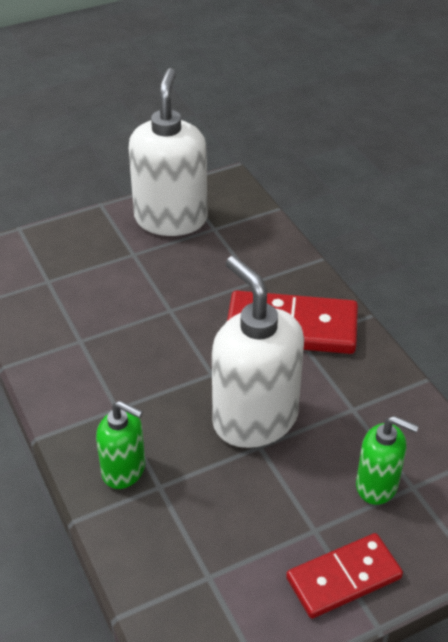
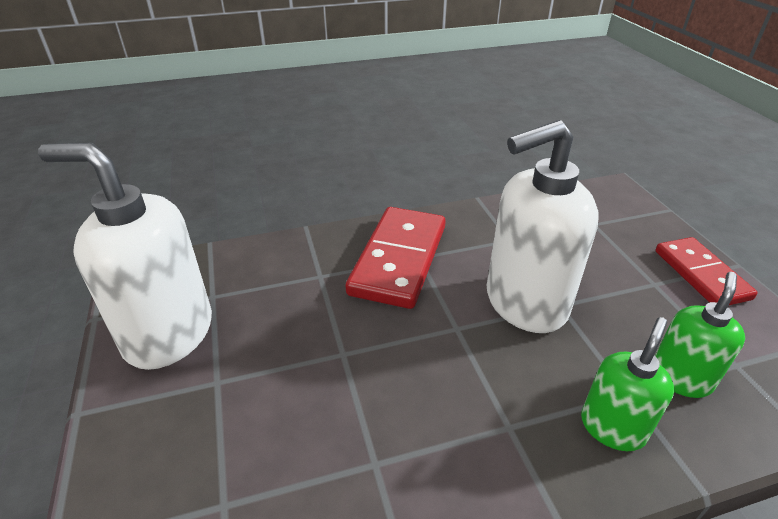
camera: 80 degrees left, 5 degrees down
(377, 485) = (597, 240): green soap dispenser -> green soap dispenser (680, 378)

